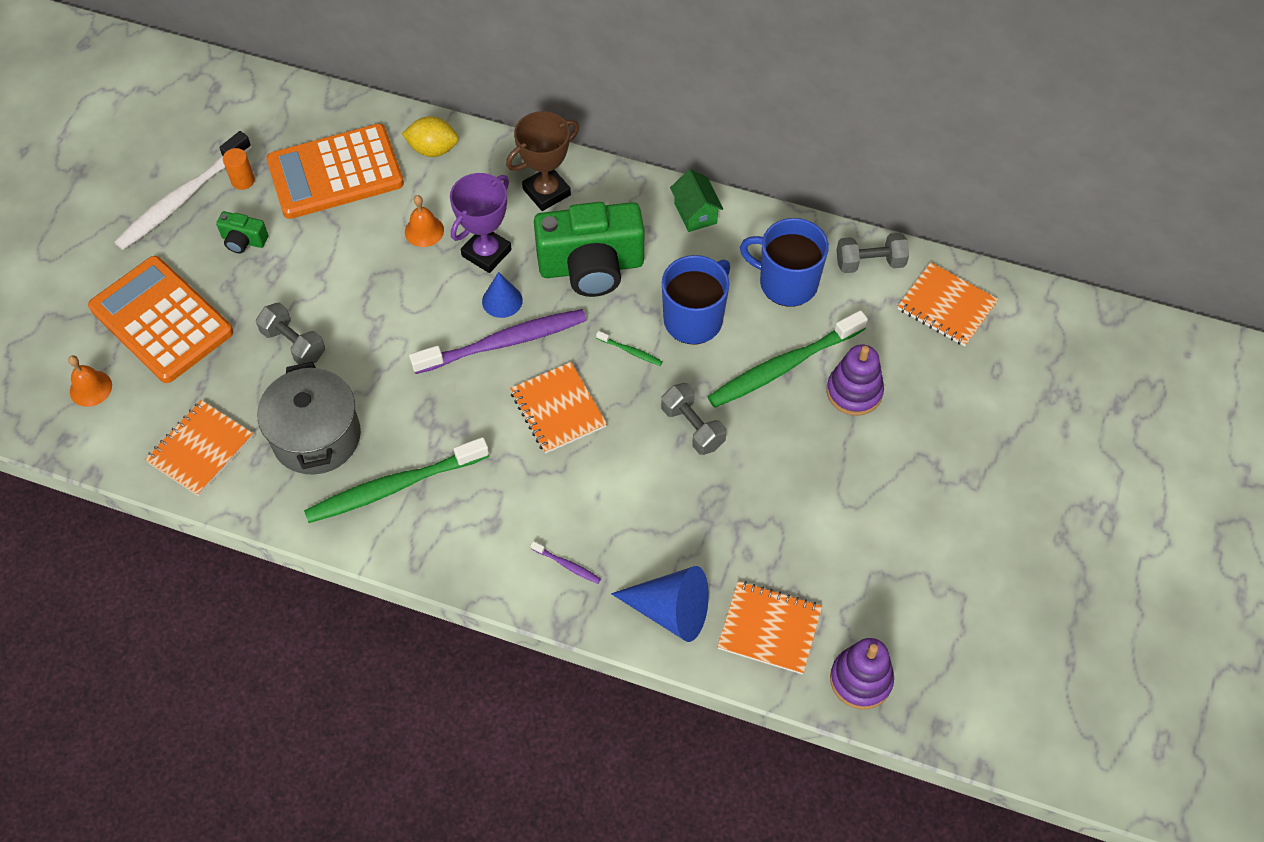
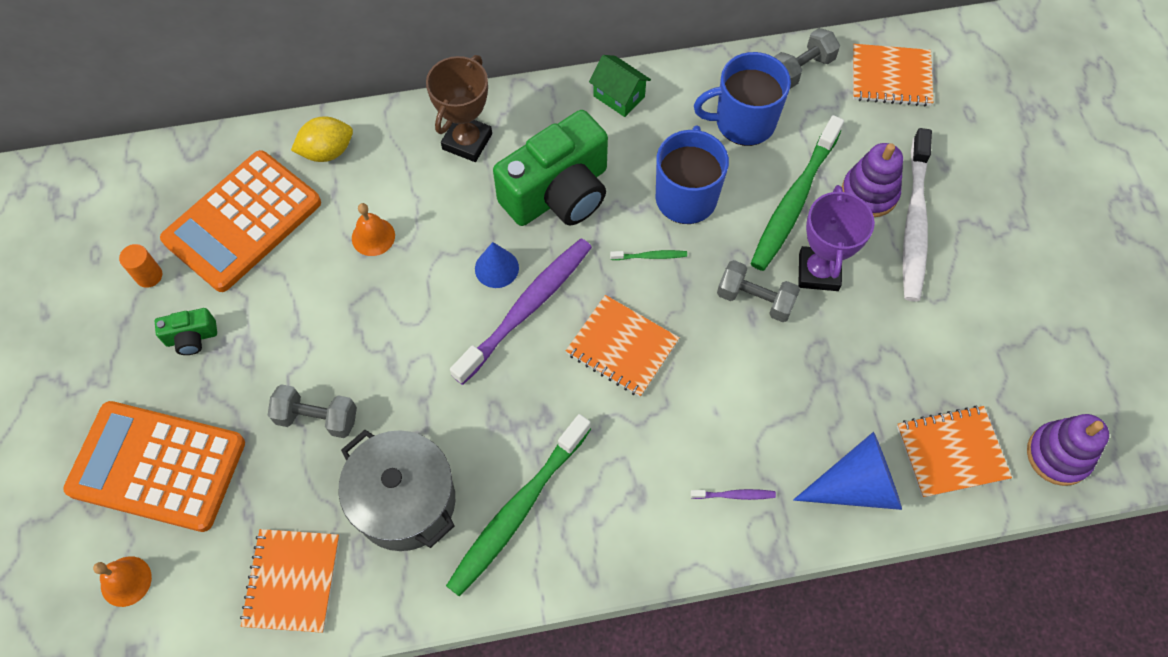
camera: 30 degrees left, 5 degrees up
(183, 199) = (95, 326): white toothbrush -> white toothbrush (914, 222)
(486, 253) = (449, 229): purple trophy -> purple trophy (818, 272)

